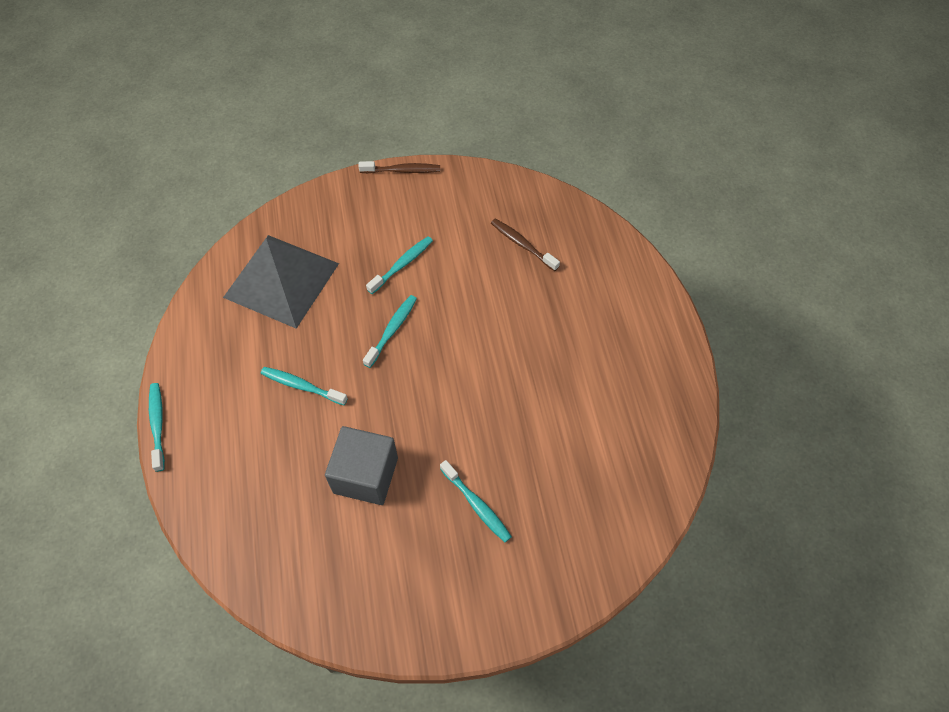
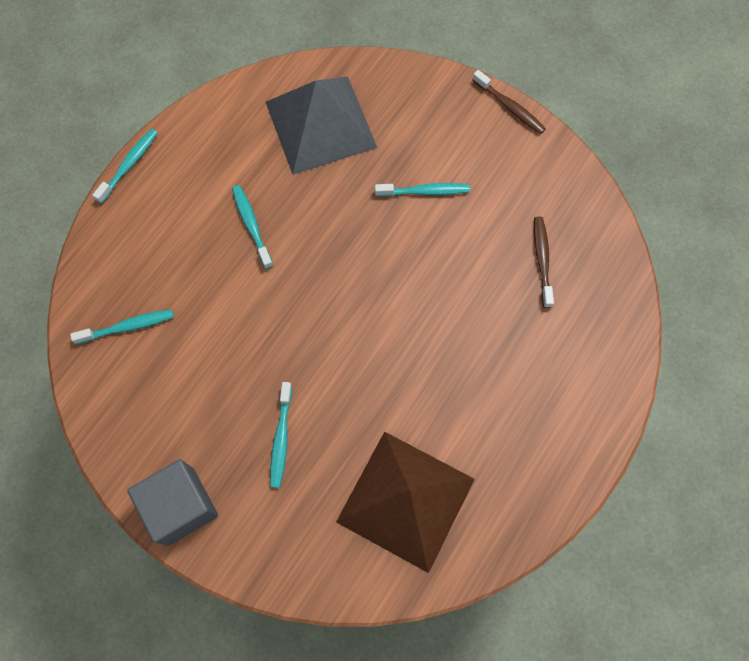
camera: 45 degrees right, 10 degrees up
(365, 475) = (227, 338): grey cube -> grey cube (180, 506)
(392, 330) = (361, 240): turquoise toothbrush -> turquoise toothbrush (128, 327)
(599, 464) = (405, 500): none -> brown pyramid

